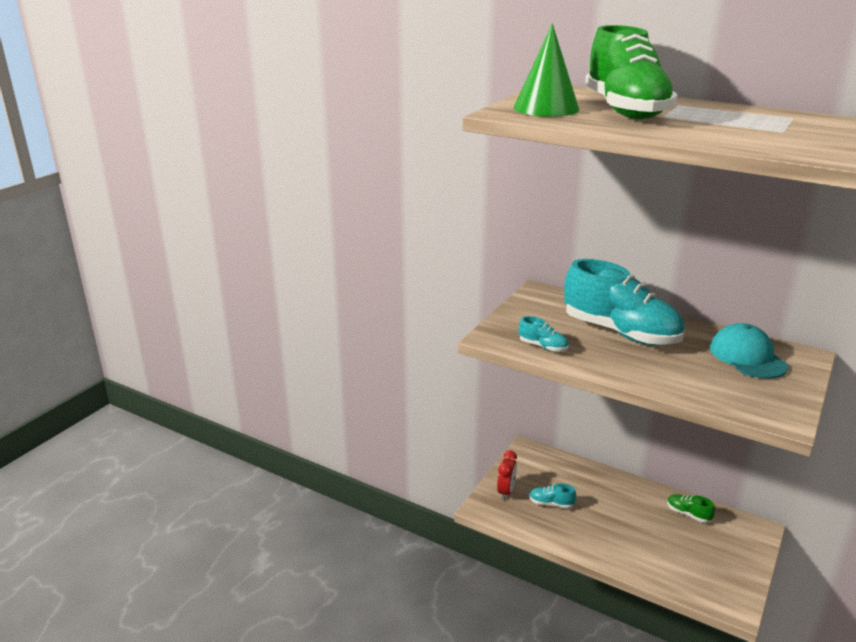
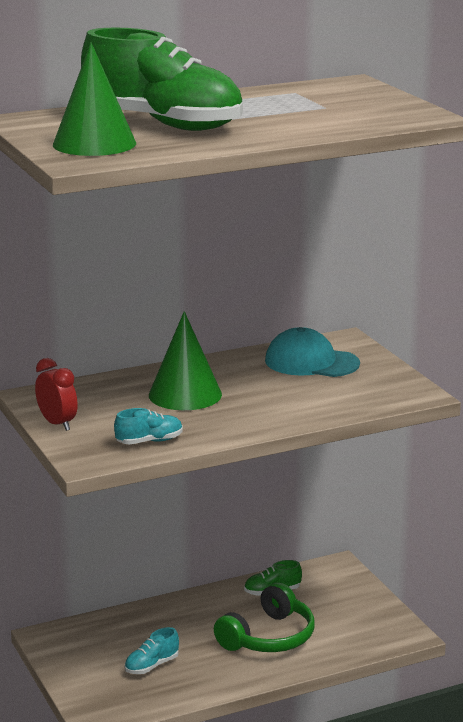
camera: 55 degrees left, 5 degrees down
(506, 491) = (93, 687): red clock -> red clock (57, 424)
(620, 332) = (185, 394): turquoise shoe -> green cone
(641, 538) = (268, 637): none -> green headphones

